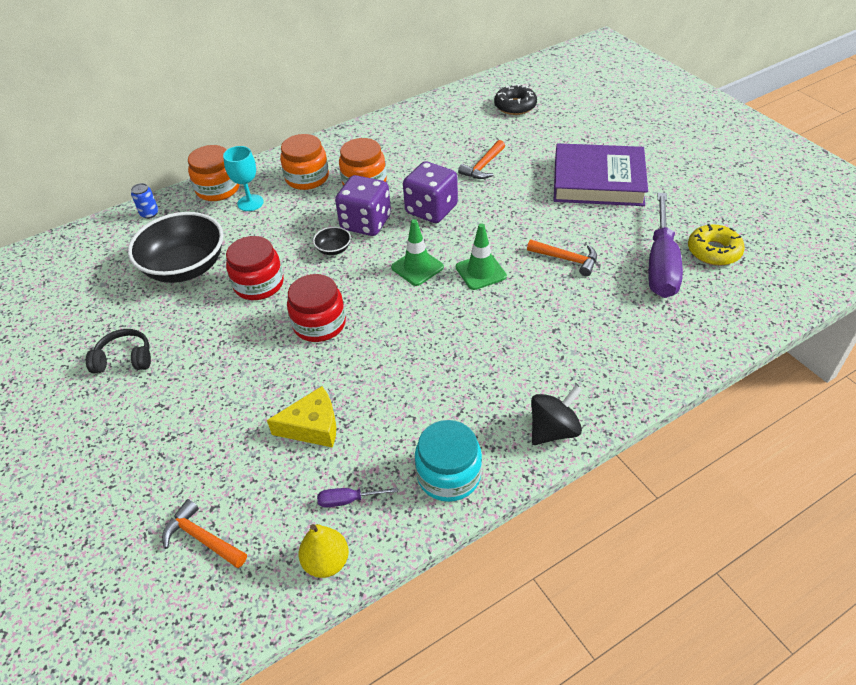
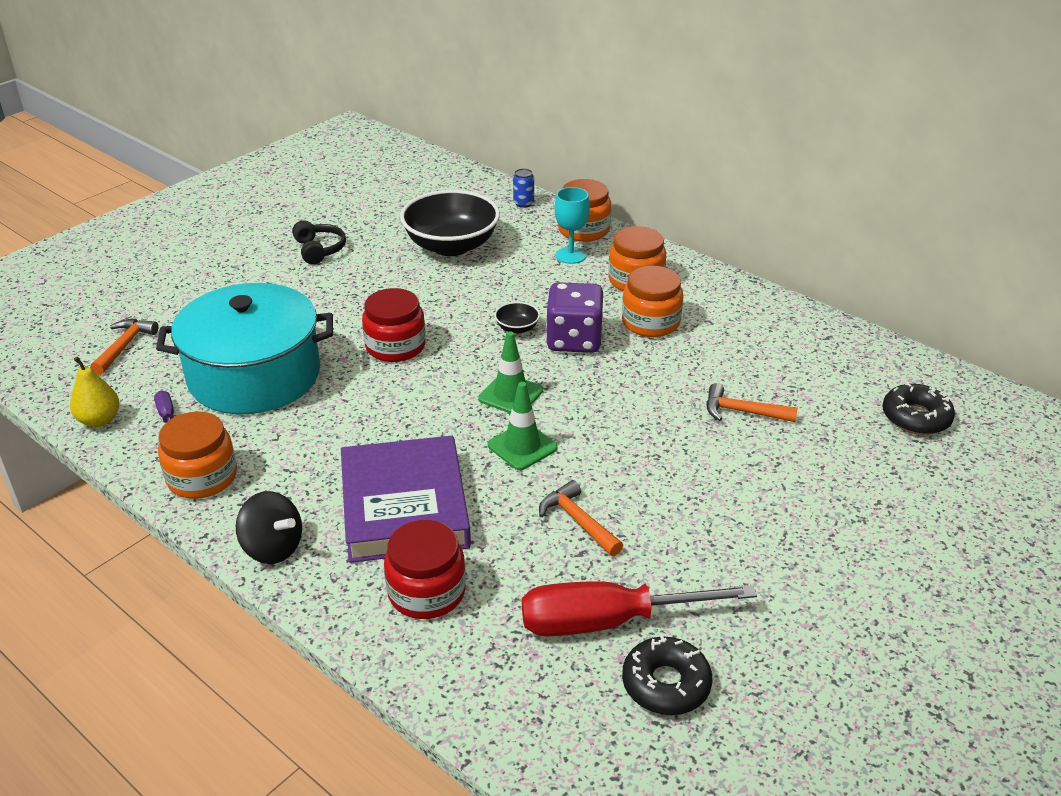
camera: 70 degrees right, 10 degrees down
(259, 284) = (442, 294): red jar -> red jar (426, 592)
(313, 426) = (254, 375): yellow cheese -> turquoise pot
(431, 209) = (624, 384): purple dice -> none
(448, 475) = (202, 477): turquoise jar -> orange jar
(567, 259) = (578, 521): orange hammer -> orange hammer turned 135 degrees clockwise
(598, 181) = (775, 531): purple book -> purple book (404, 506)
(661, 264) = (609, 621): purple screwdriver -> red screwdriver
(713, 251) = (666, 684): yellow donut -> black donut

